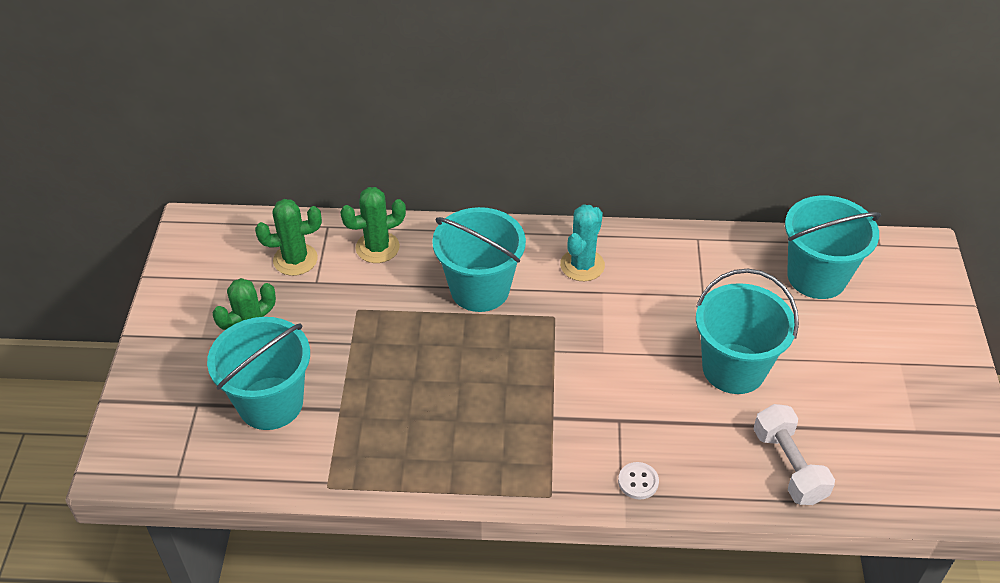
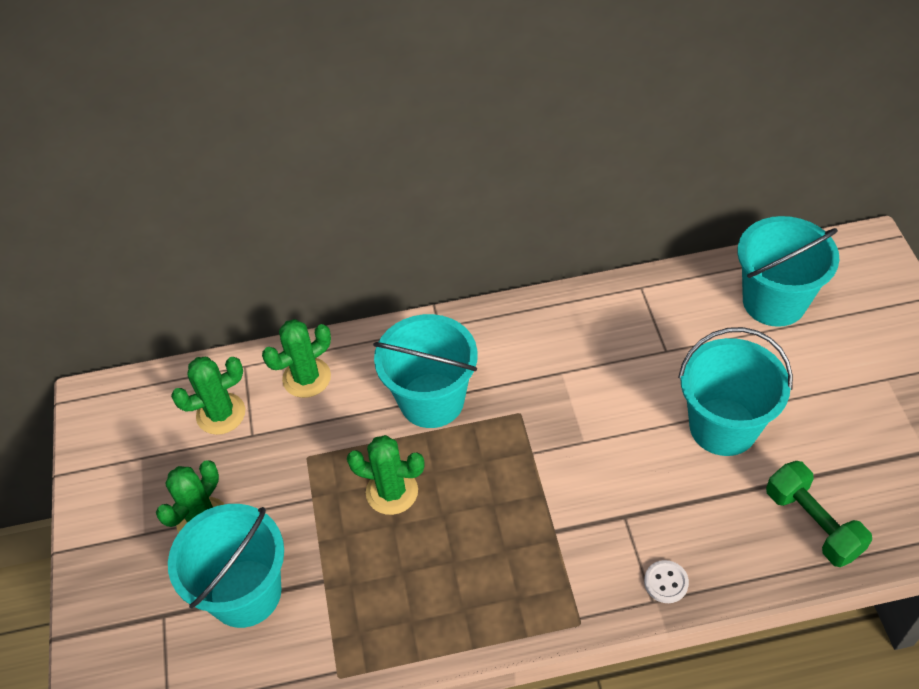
camera: 10 degrees left, 5 degrees up
(421, 353) = (392, 491): none -> green cactus
(582, 265) = (531, 346): turquoise cactus -> none
(788, 466) = (812, 523): white dumbbell -> green dumbbell

